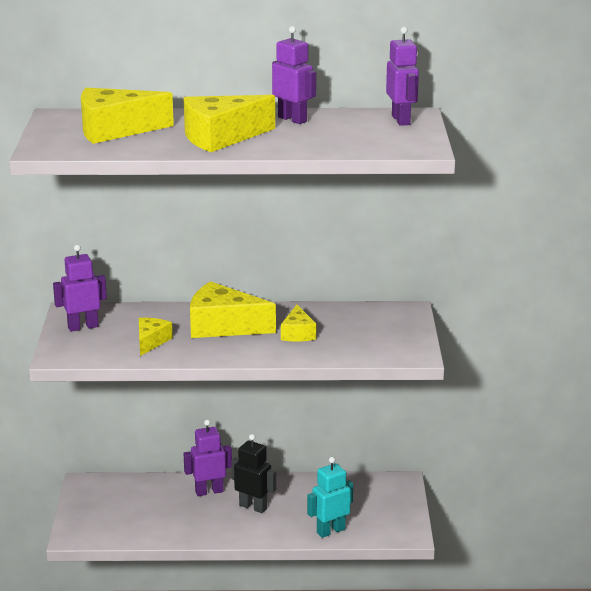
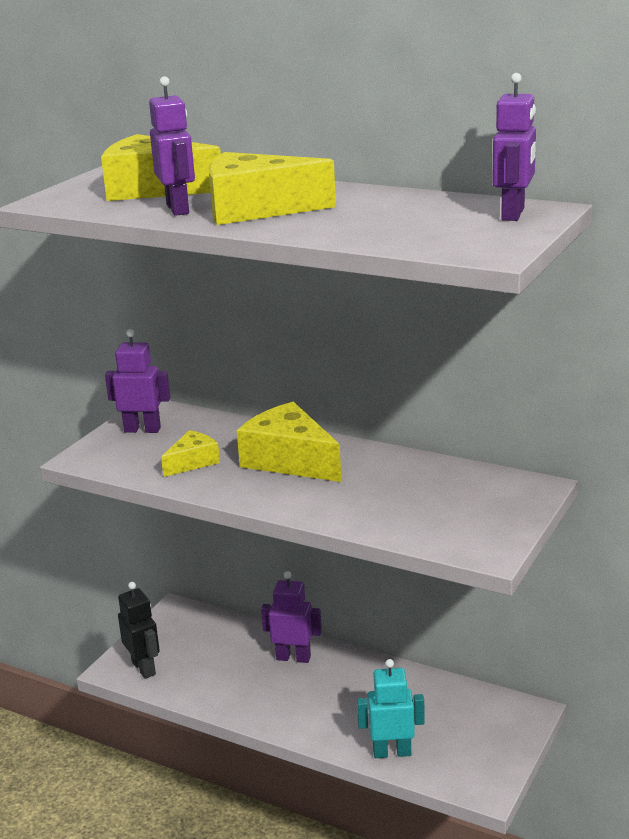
camera: 30 degrees right, 0 degrees up
(253, 507) = (326, 692): black robot -> black robot (144, 668)
(292, 119) = (373, 199): purple robot -> purple robot (178, 209)
(298, 333) = (366, 488): yellow cheese -> none

